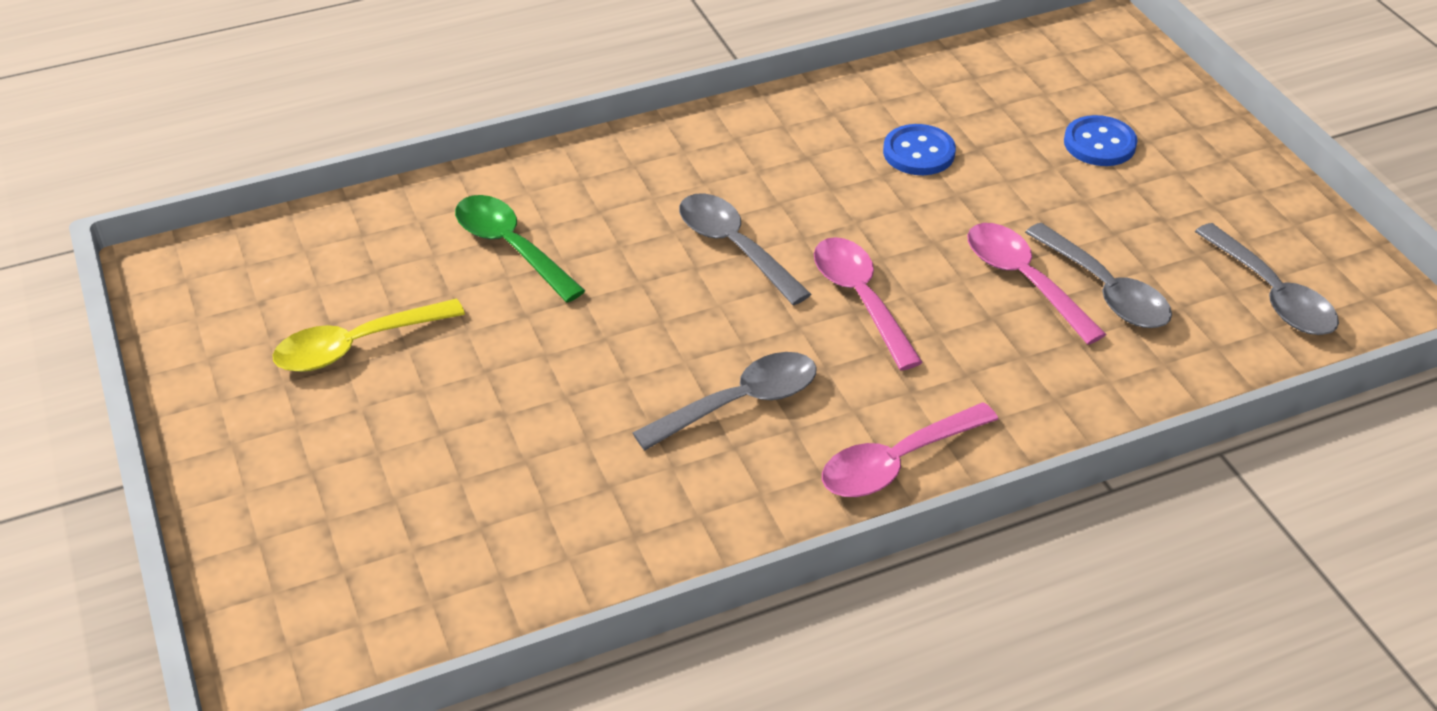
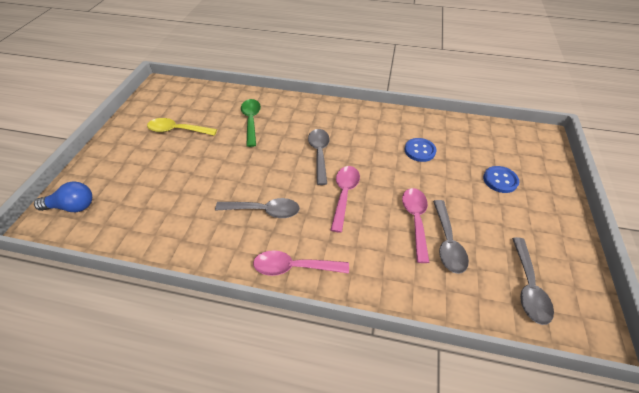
camera: 35 degrees right, 5 degrees up
(309, 611) = (72, 207): none -> blue light bulb

